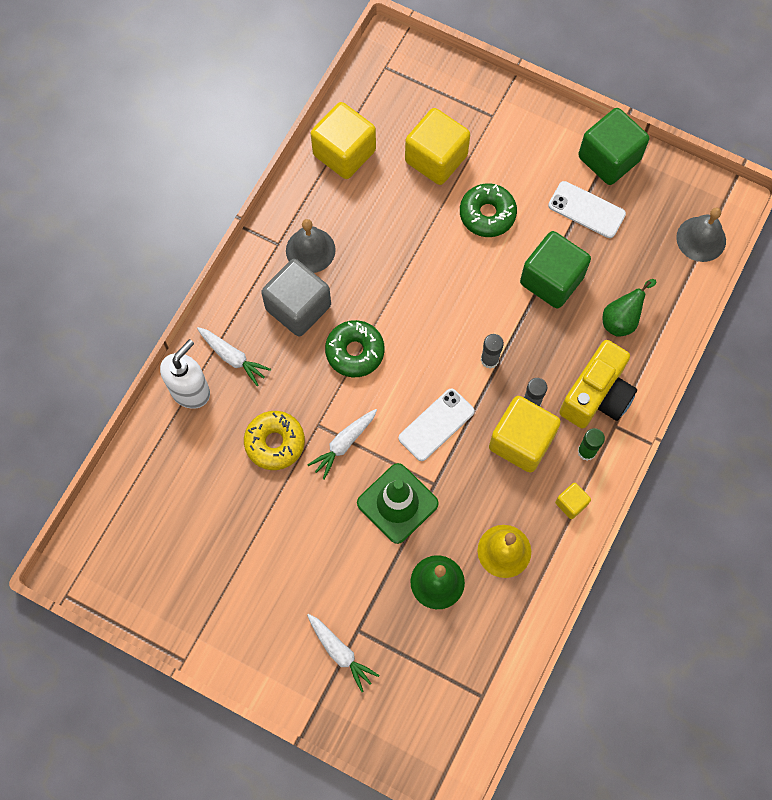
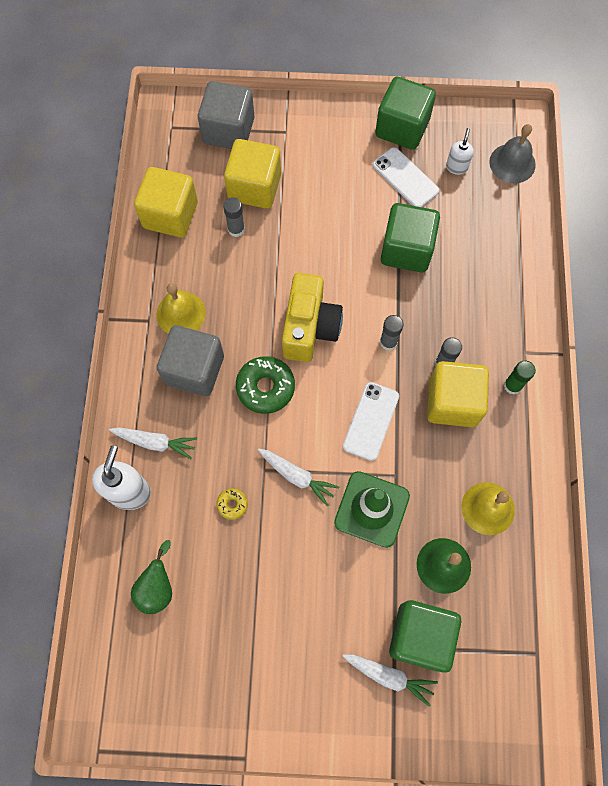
camera: 25 degrees left, 0 degrees up
(275, 443) = (232, 504): yellow donut -> yellow donut, size x0.51
(310, 250) = (181, 313): grey bell -> yellow bell
(344, 444) = (296, 476): white carrot -> white carrot turned 75 degrees counterclockwise
(385, 632) = (420, 636): none -> green cube
(399, 192) = (236, 229): none -> grey glue stick
(438, 92) = (228, 130): none -> grey cube
(487, 214) = (323, 217): green donut -> none
(571, 503) = (523, 438): yellow cube -> none
(586, 210) = (405, 178): white phone -> white phone turned 45 degrees clockwise
(596, 396) = (496, 333): yellow camera -> yellow camera (310, 328)
(621, 320) = (483, 259): green pear -> green pear (157, 587)
(643, 220) = (456, 167): none -> white soap dispenser

